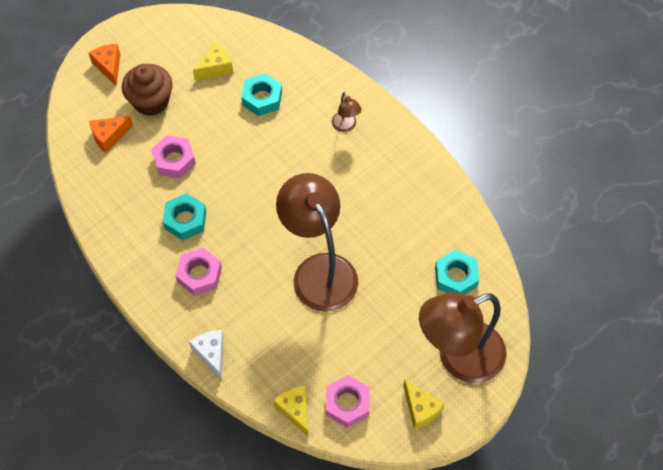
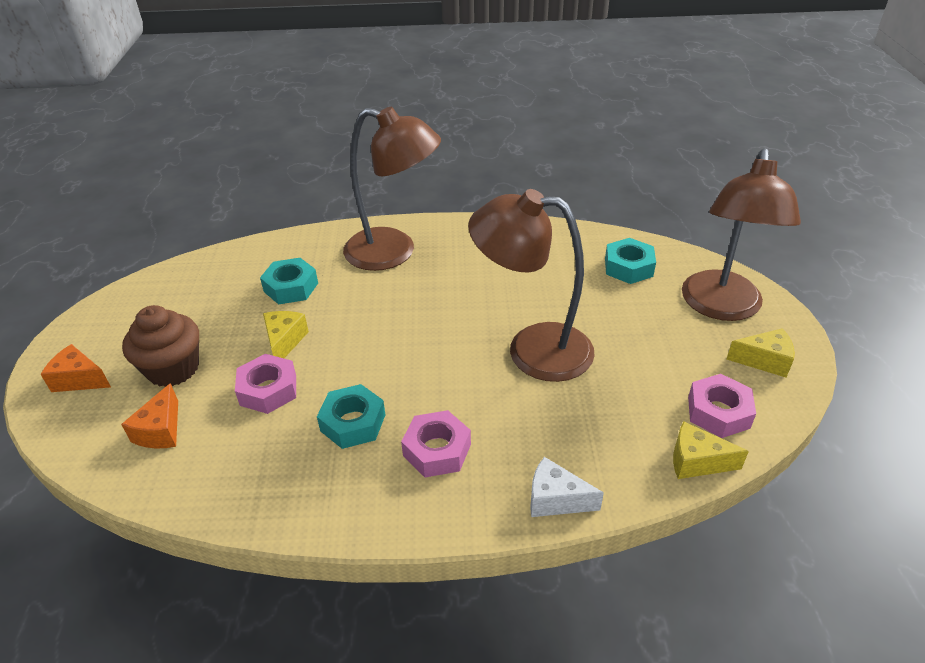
camera: 50 degrees left, 20 degrees down
(216, 68) = (211, 300): yellow cheese -> yellow cheese (284, 341)
(346, 126) = (394, 252): brown lamp -> brown lamp, size x2.42

